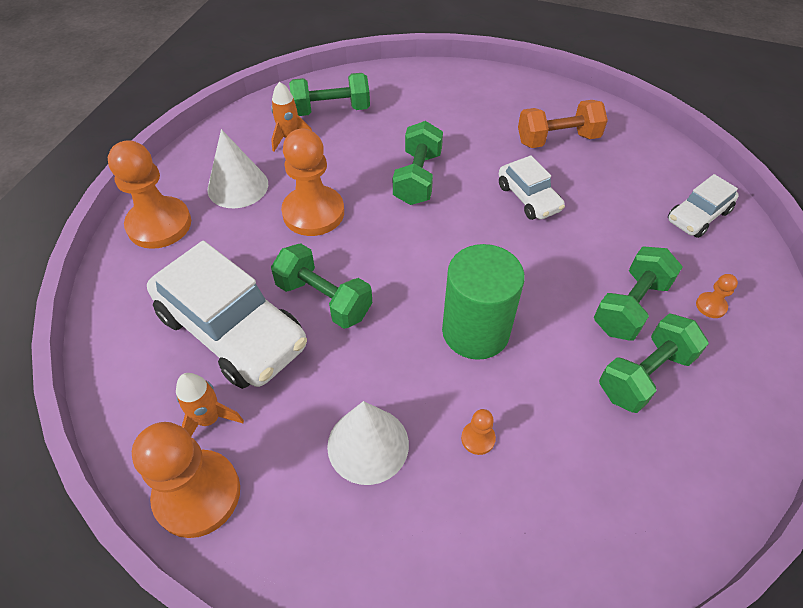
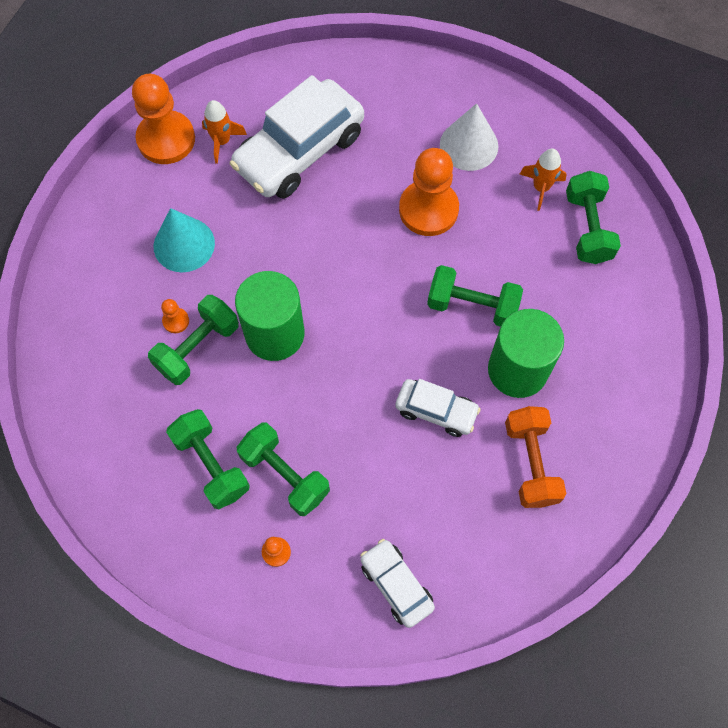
camera: 95 degrees right, 15 degrees up
(159, 225) = (422, 88): orange pawn -> none
(324, 299) = (323, 217): green dumbbell -> green dumbbell (197, 348)
(368, 445) = (184, 244): white cone -> turquoise cone
(475, 148) = (517, 370): none -> green cylinder
(528, 198) = (436, 411): white car -> white car turned 135 degrees counterclockwise

